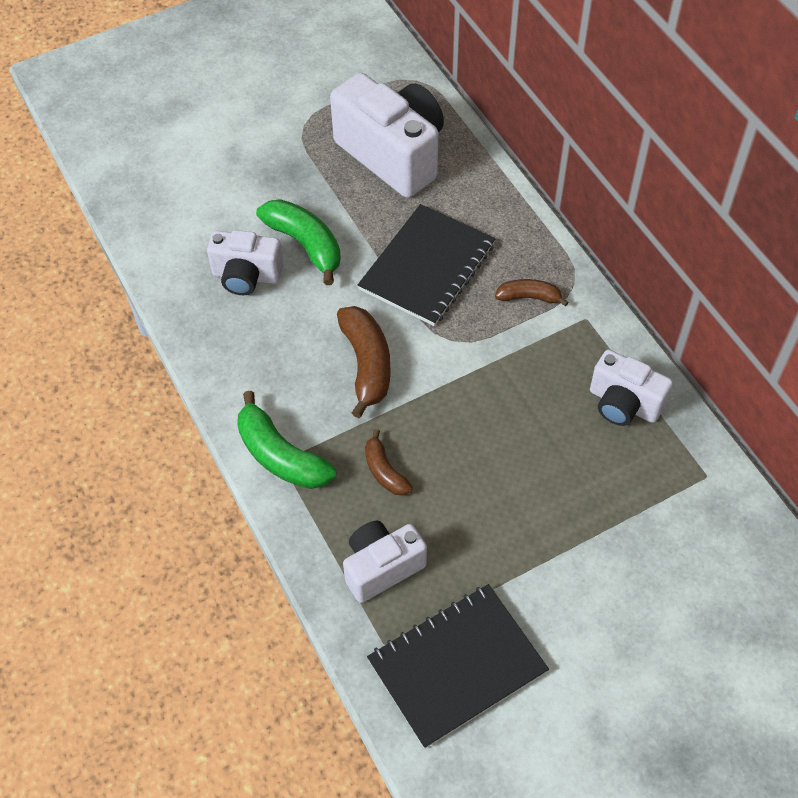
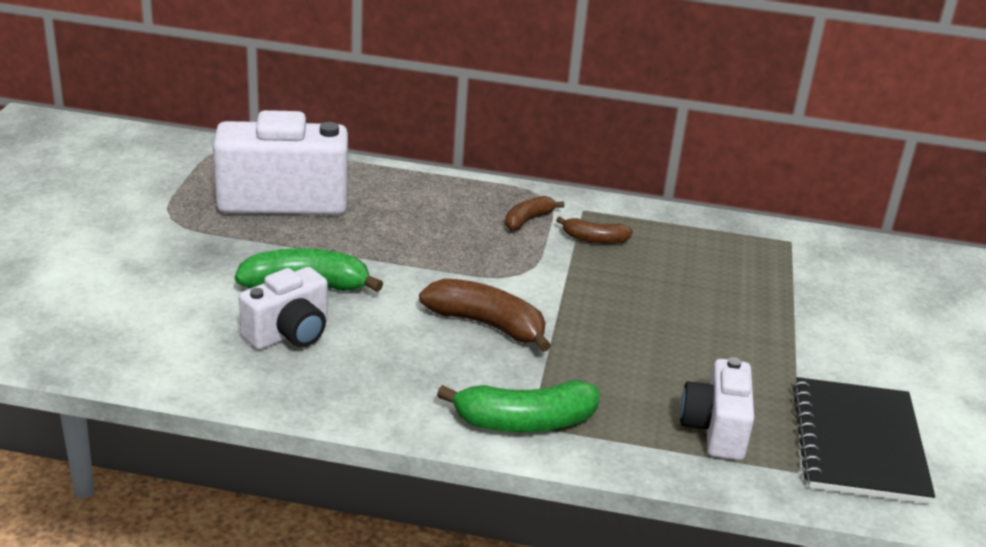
camera: 55 degrees left, 25 degrees down
(384, 471) = (613, 375): brown banana -> brown banana (594, 239)
(427, 267) = (428, 244): black notebook -> none
(623, 404) = (685, 237): white camera -> none

